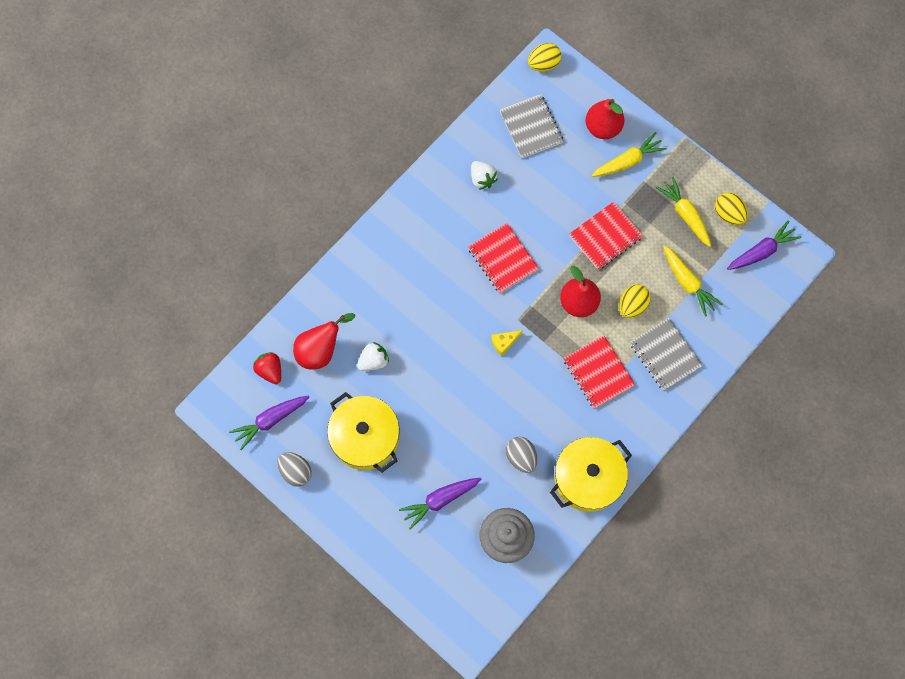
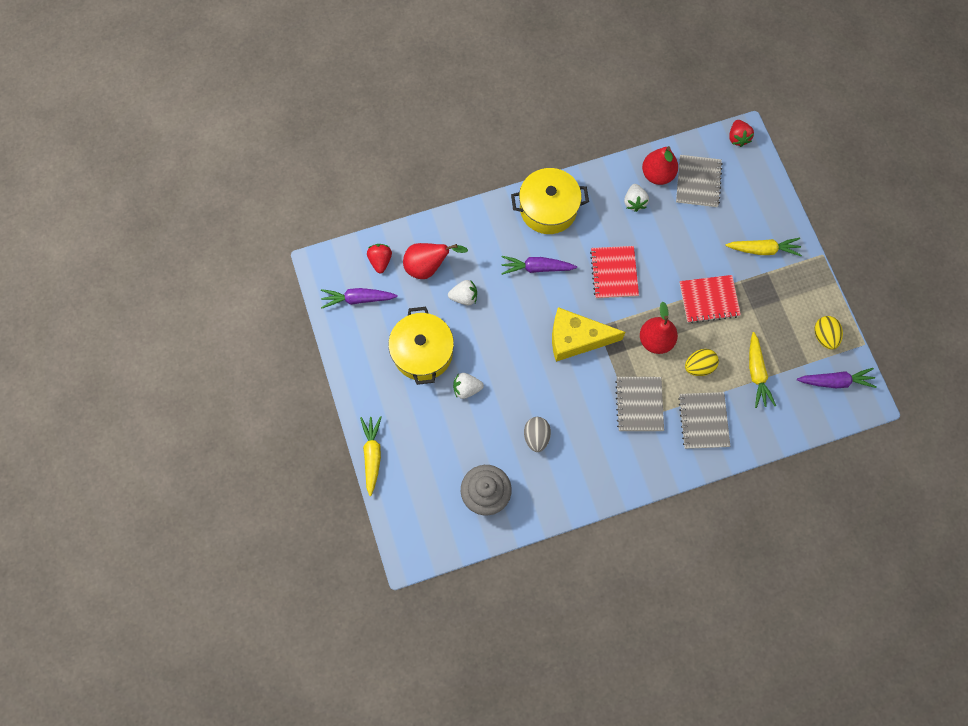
camera: 30 degrees right, 0 degrees up
(295, 471) = (354, 348): grey egg -> none
(428, 449) = (466, 388): none -> white strawberry
(440, 500) = (452, 433): purple carrot -> purple carrot (536, 268)
(504, 343) = (576, 339): yellow cheese -> yellow cheese, size x2.41
(543, 64) = (737, 138): yellow egg -> red strawberry
(588, 478) = (581, 484): yellow pot -> yellow pot (548, 209)
(598, 372) = (639, 404): red notebook -> grey notebook
(603, 127) = (757, 212): red pear -> red pear (657, 174)
(685, 214) = (786, 317): yellow carrot -> yellow carrot (372, 455)

